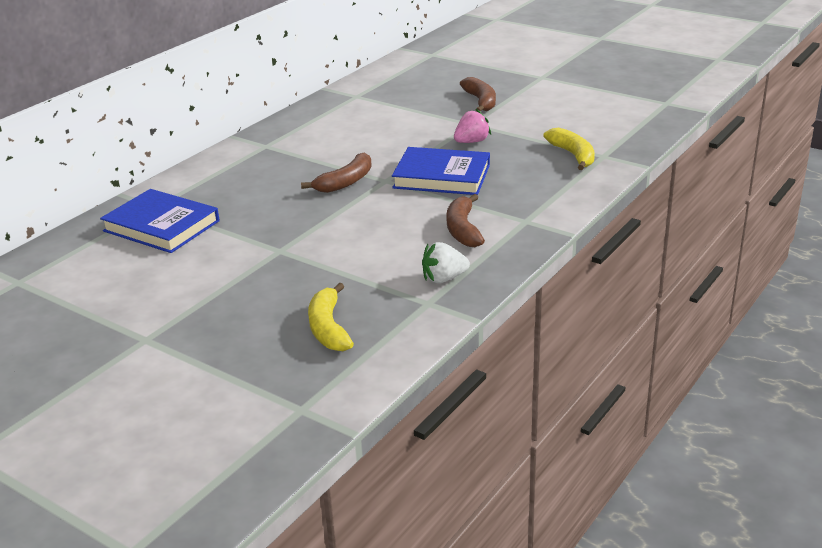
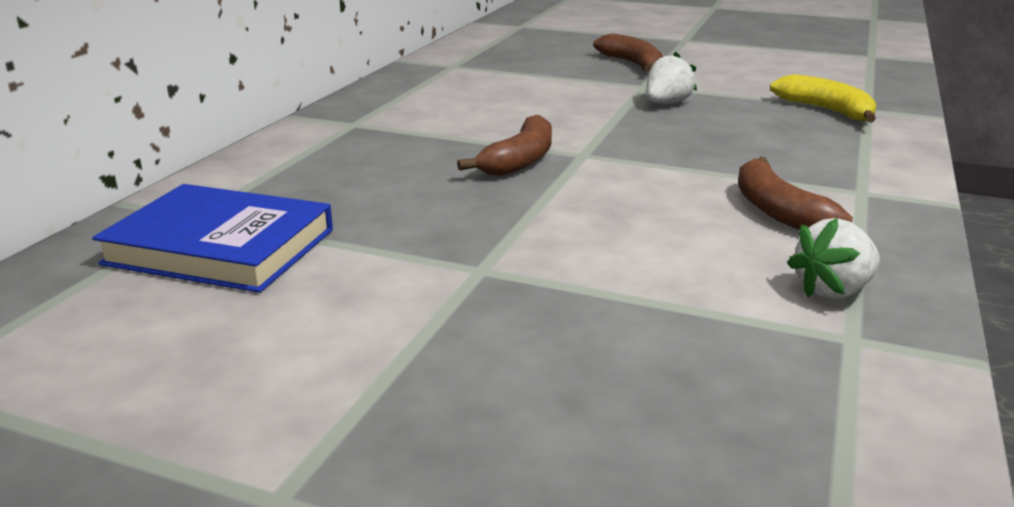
camera: 15 degrees left, 5 degrees down
(328, 328) = (703, 416): yellow banana -> none
(442, 176) = (666, 144): blue book -> none
(471, 142) = (666, 103): pink strawberry -> white strawberry

